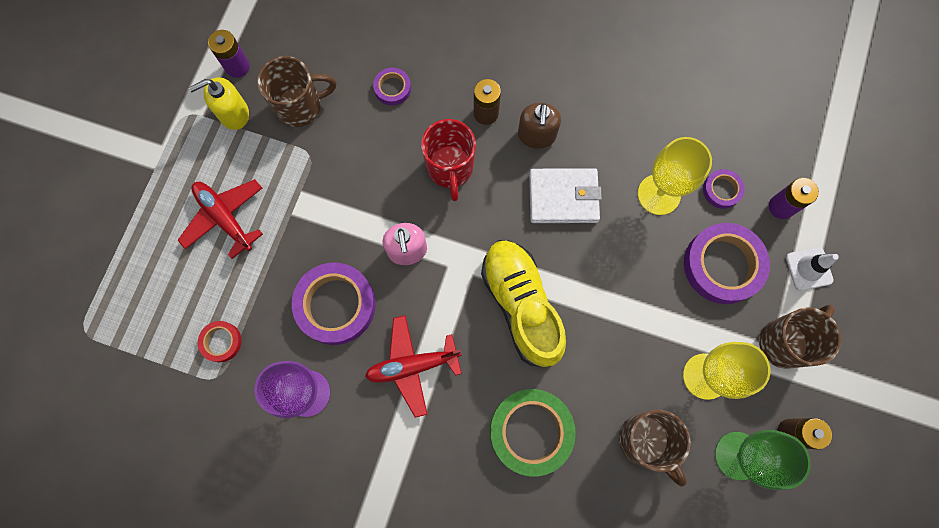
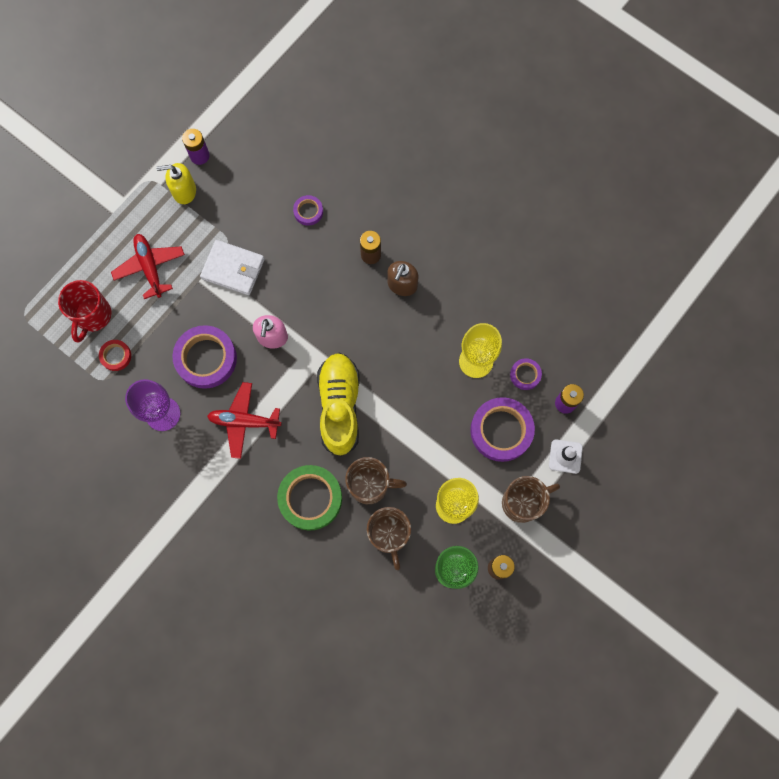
camera: 20 degrees right, 0 degrees up
(300, 106) = (235, 202): brown mug -> brown mug (370, 485)
(450, 168) = (327, 287): red mug -> red mug (93, 316)
(563, 197) = (403, 338): white wallet -> white wallet (233, 269)

